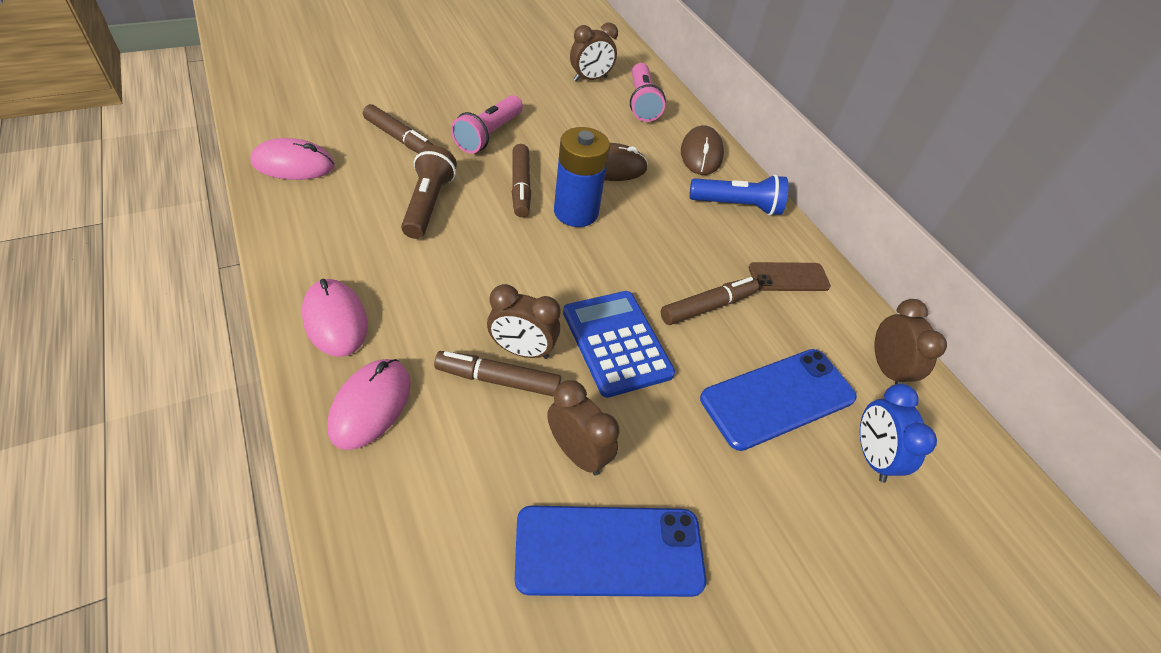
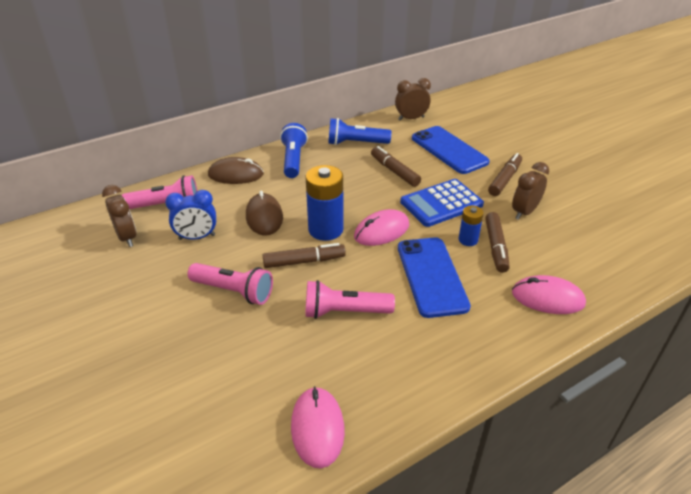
camera: 90 degrees left, 10 degrees down
(335, 320) = (492, 335): pink mouse -> pink mouse (381, 231)
(400, 139) = (253, 353): brown marker -> brown marker (504, 179)
(428, 204) = (344, 312): brown flashlight -> pink flashlight
(522, 350) = (468, 240): brown clock -> blue battery
(609, 551) = (569, 198): blue phone -> blue phone (431, 276)
(788, 277) = (355, 143): brown phone -> blue flashlight
(872, 456) = (467, 127): blue clock -> blue clock (197, 237)

